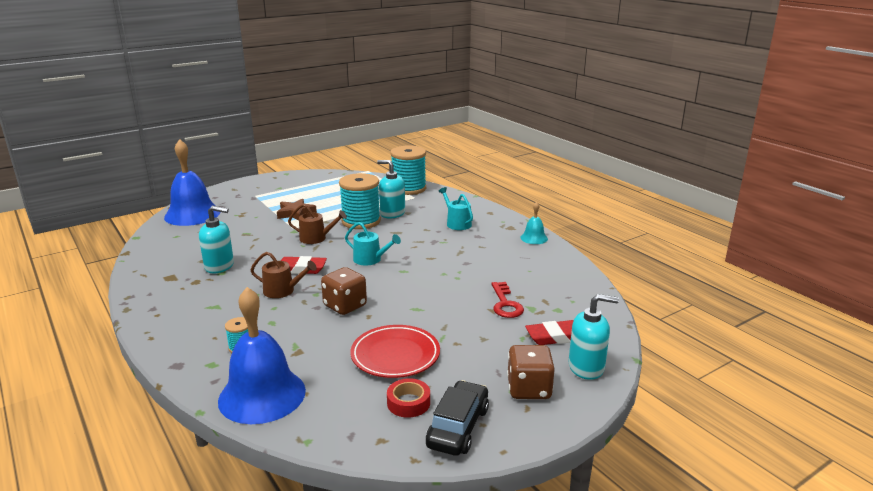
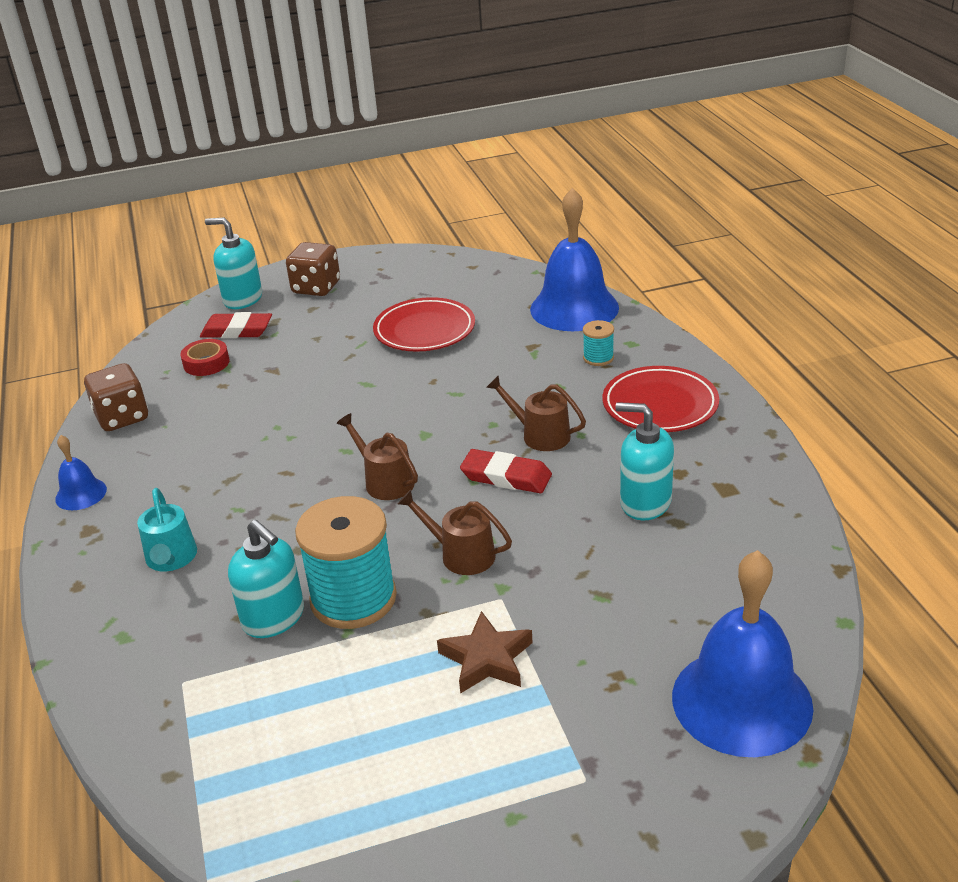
camera: 160 degrees left, 10 degrees up
(198, 317) = (660, 405): none -> red plate
(345, 306) = (458, 399): brown dice -> brown dice (122, 417)
(370, 259) = (385, 481): turquoise watering can -> brown watering can
(408, 188) = (167, 732): turquoise spool -> none
(408, 403) = (434, 288): red tape -> red tape (206, 363)
(458, 427) = (402, 268): black car -> none
(505, 304) = (251, 376): red key -> none
(534, 238) = (81, 494): turquoise bell -> blue bell

